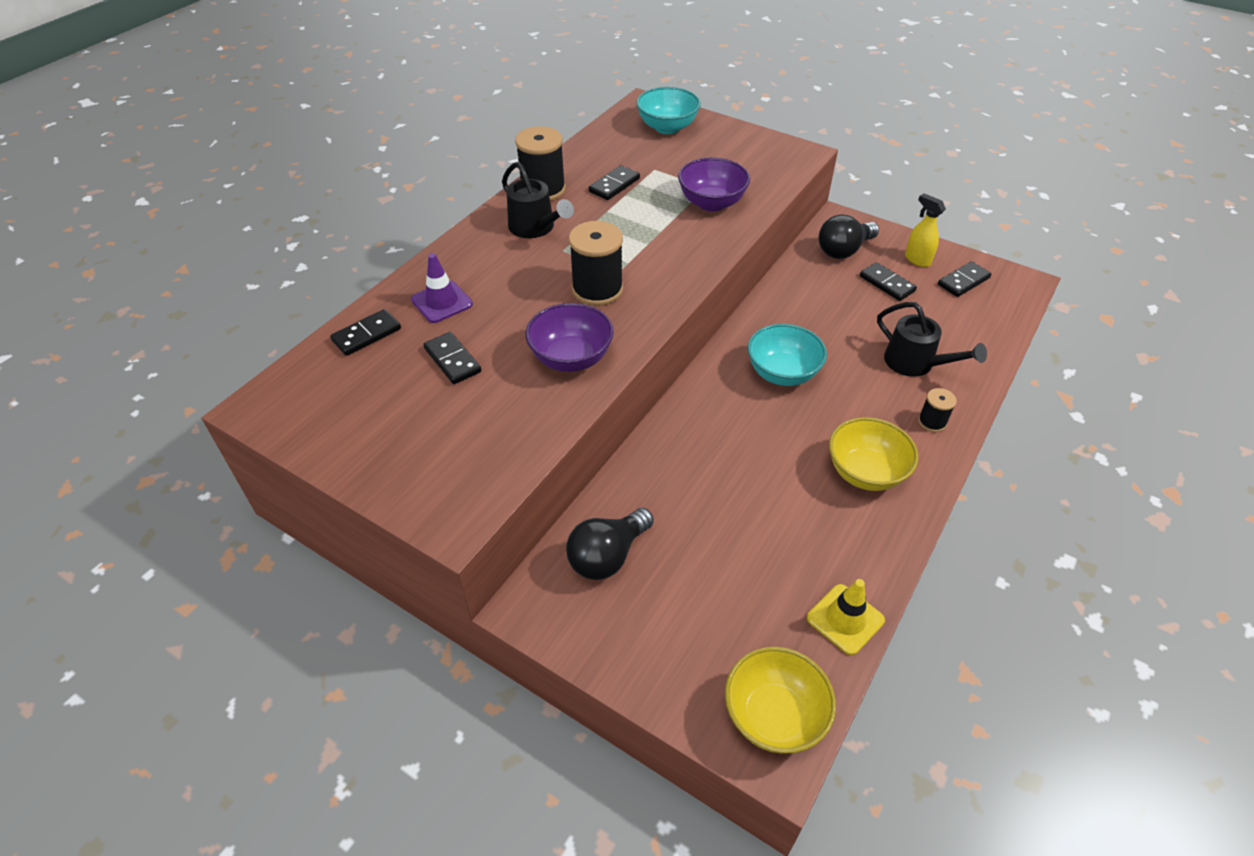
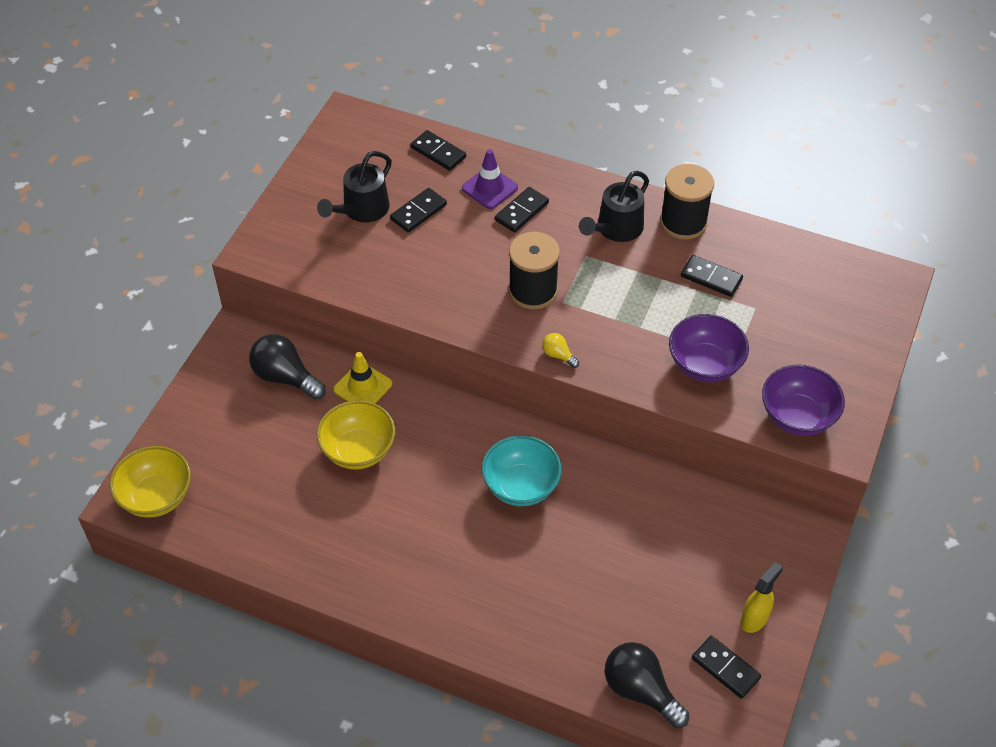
camera: 80 degrees right, 5 degrees up
(571, 358) = (435, 287): purple bowl -> purple bowl (797, 417)
(667, 127) = (849, 309): turquoise bowl -> none
(684, 283) = (558, 355): none -> yellow light bulb
(843, 250) = (748, 540): black light bulb -> black light bulb (640, 691)
(845, 619) = (241, 542): yellow traffic cone -> yellow traffic cone (363, 387)
(865, 472) = (400, 559): yellow bowl -> yellow bowl (358, 450)
(887, 283) = (696, 584): black domino -> black domino (522, 211)
(915, 363) = (563, 608): black watering can -> black watering can (361, 210)
(932, 422) = (477, 619): black spool -> none

